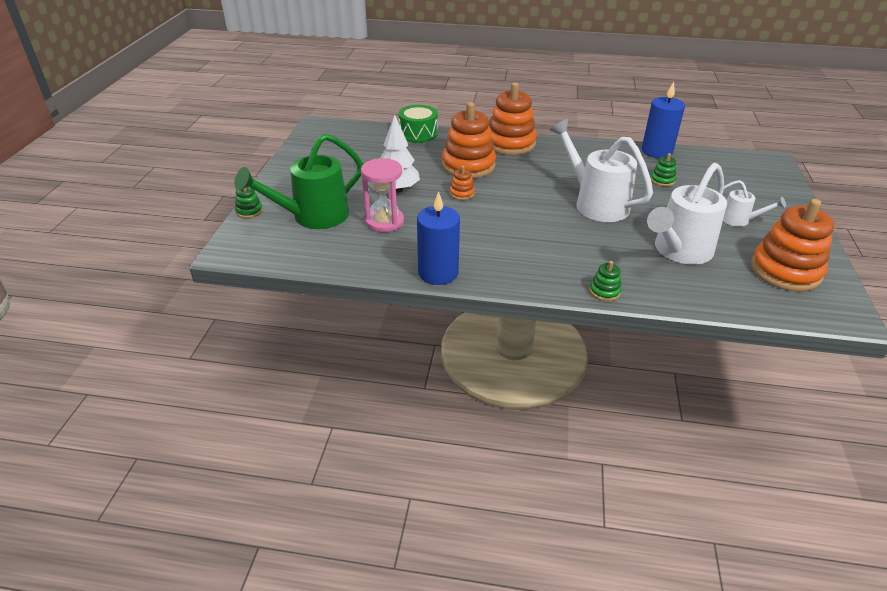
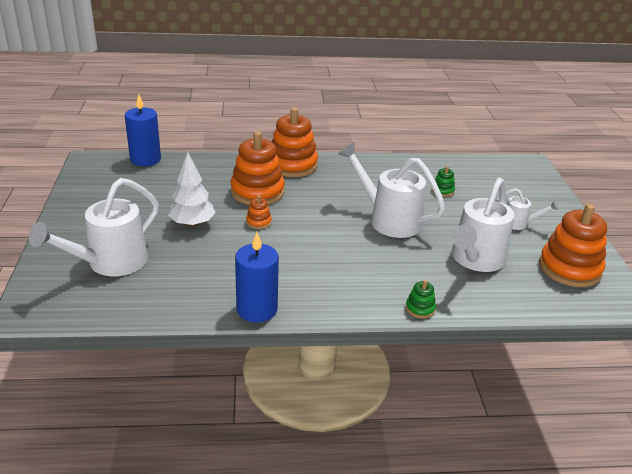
camera: 15 degrees left, 5 degrees down
(249, 211) = (37, 264): green stacking toy -> none
(313, 217) = (110, 263): green watering can -> white watering can
(384, 222) = (188, 260): pink hourglass -> none
(418, 133) = (198, 161): green drum -> none
(656, 151) = (430, 162): blue candle -> blue candle (145, 159)

